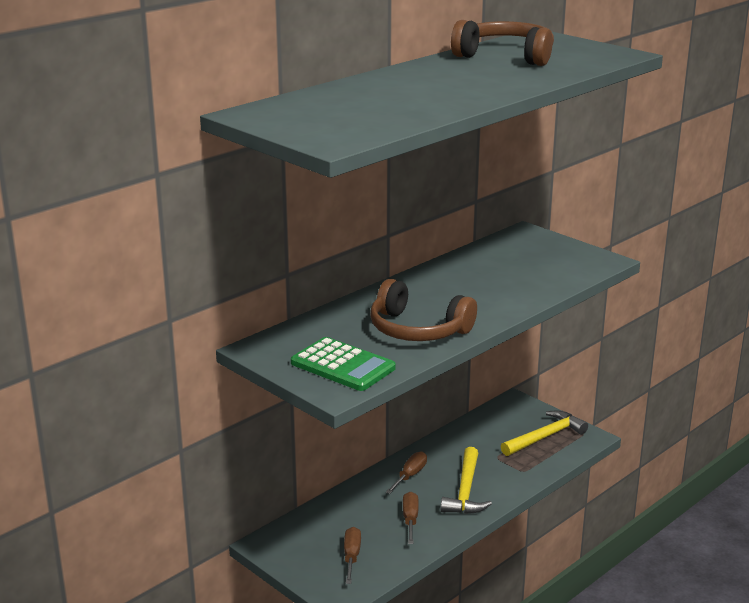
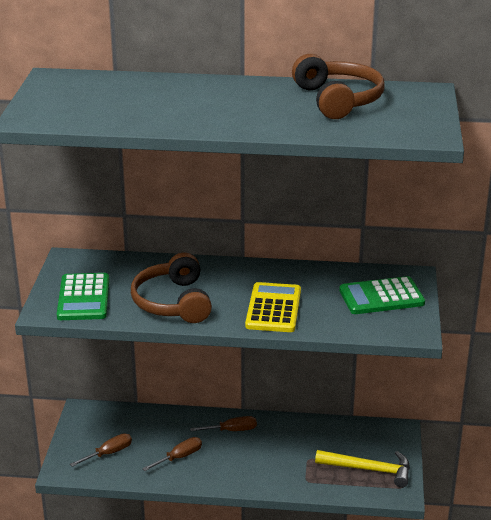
camera: 50 degrees right, 5 degrees up
(465, 491) = (244, 465): yellow hammer -> none
(494, 295) = (273, 308): none -> yellow calculator
(539, 252) = (381, 297): none -> green calculator

